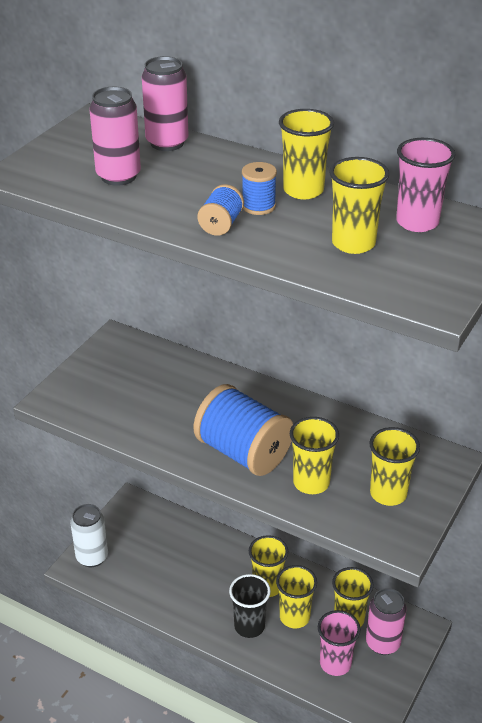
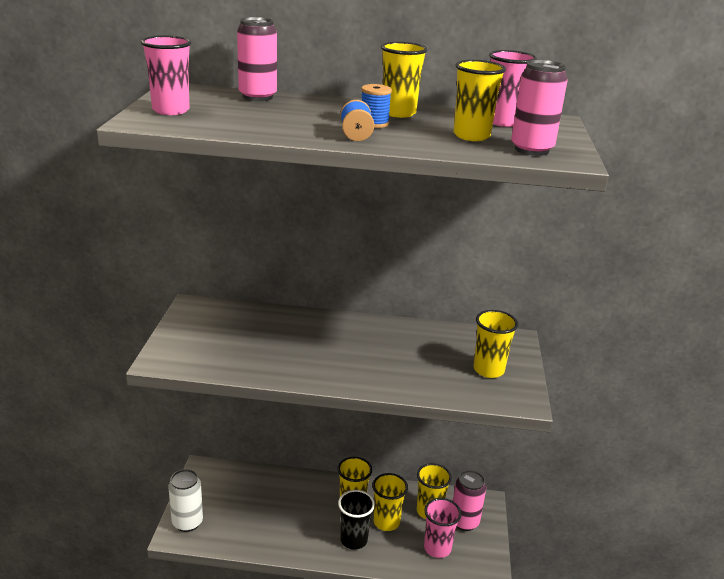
camera: 25 degrees left, 10 degrees down
(60, 158) = (171, 110): none -> pink cup
(118, 176) = (236, 116): pink can -> pink can (531, 150)
(243, 452) = (356, 365): blue spool -> none
(311, 483) = (425, 375): yellow cup -> none

